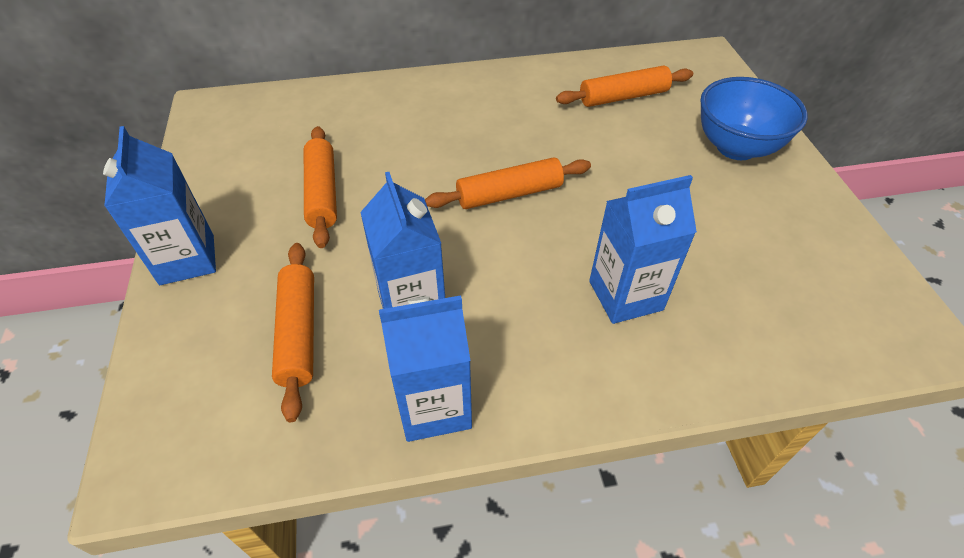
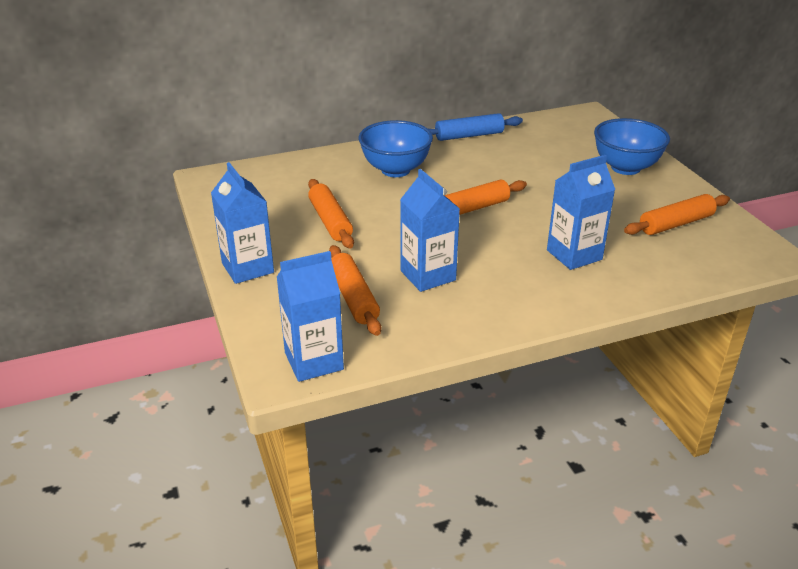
camera: 10 degrees left, 15 degrees down
(434, 406) = (466, 322): blue carton -> blue carton (314, 361)
(435, 119) = (395, 170): none -> blue bowl
(545, 74) = (469, 136): none -> blue rolling pin
(623, 97) = (534, 145): orange rolling pin -> orange rolling pin (676, 224)

